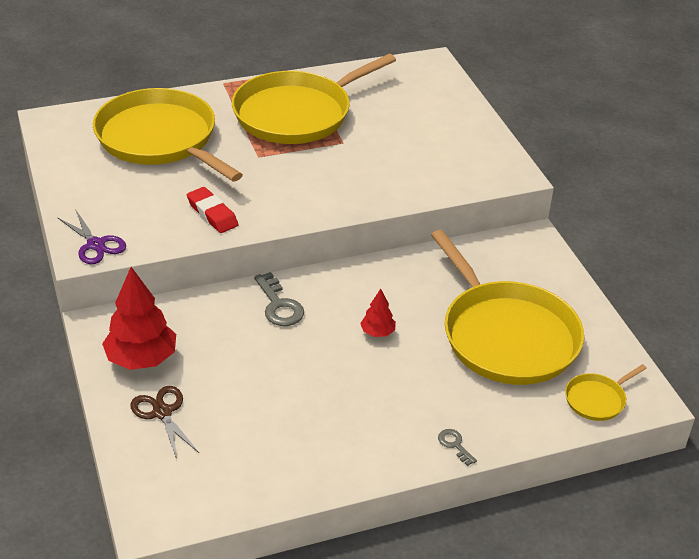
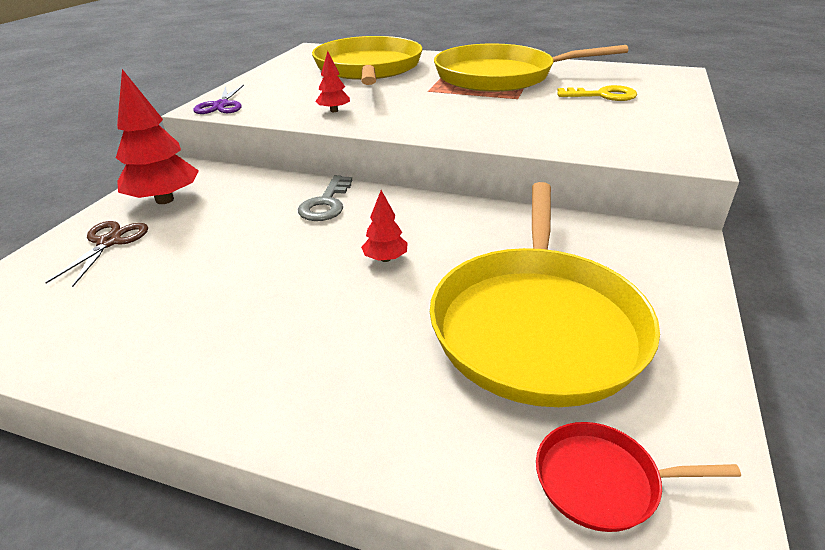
camera: 40 degrees right, 5 degrees down
(212, 214) = (334, 111): red eraser -> red tree
(403, 117) = (602, 95): none -> yellow key
(455, 445) = (309, 424): grey key -> none
(597, 399) = (602, 481): yellow pan -> red pan

